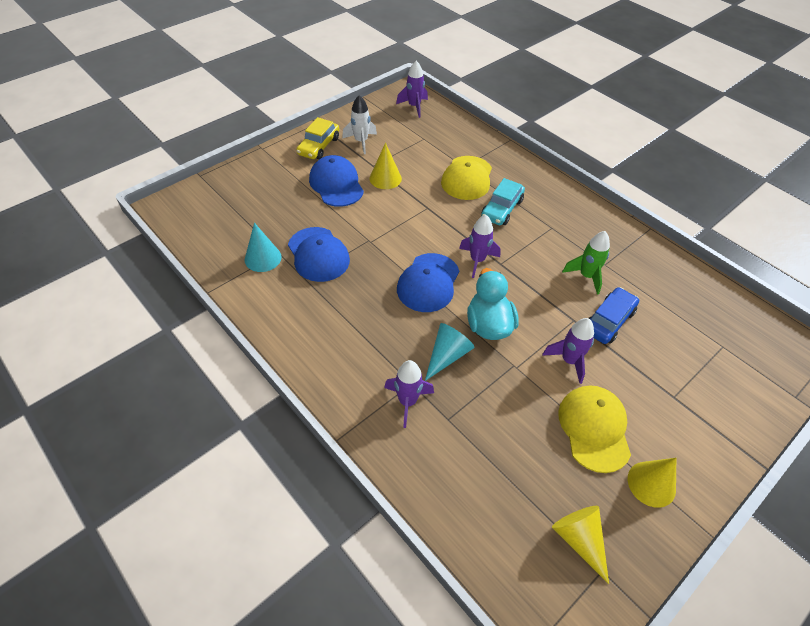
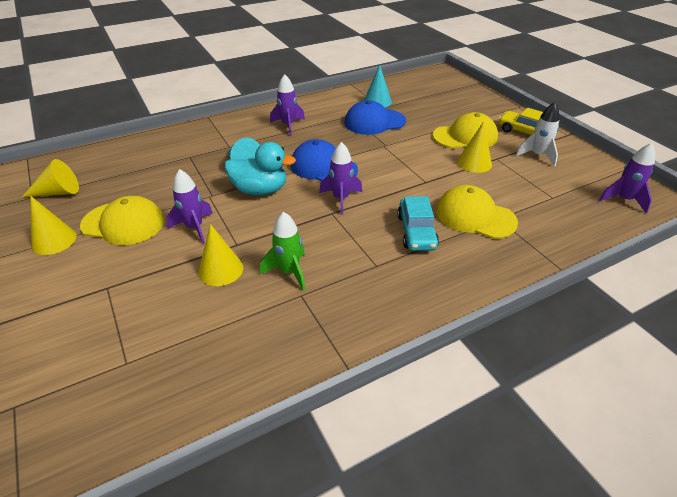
camera: 105 degrees right, 10 degrees down
(336, 184) = (465, 136): blue cap -> yellow cap
(407, 402) = (215, 143): purple rocket -> purple rocket (288, 125)
(501, 209) = (416, 232): turquoise car -> turquoise car turned 135 degrees counterclockwise
(608, 321) = (220, 269): blue car -> yellow cone

